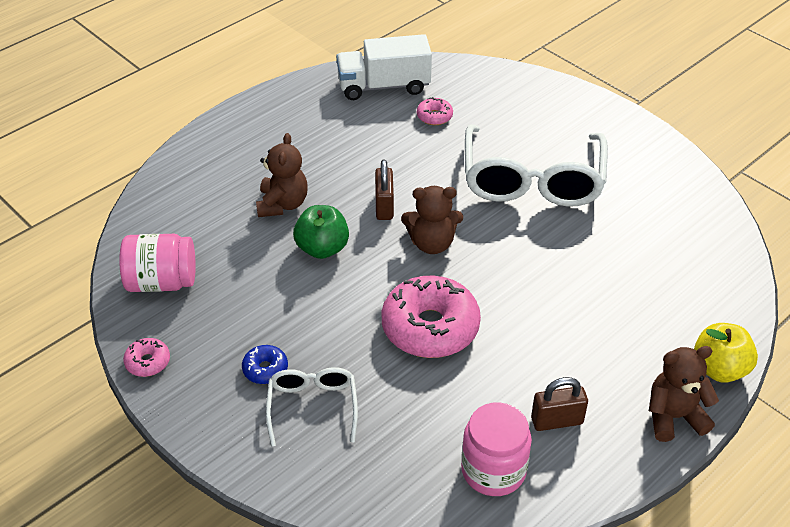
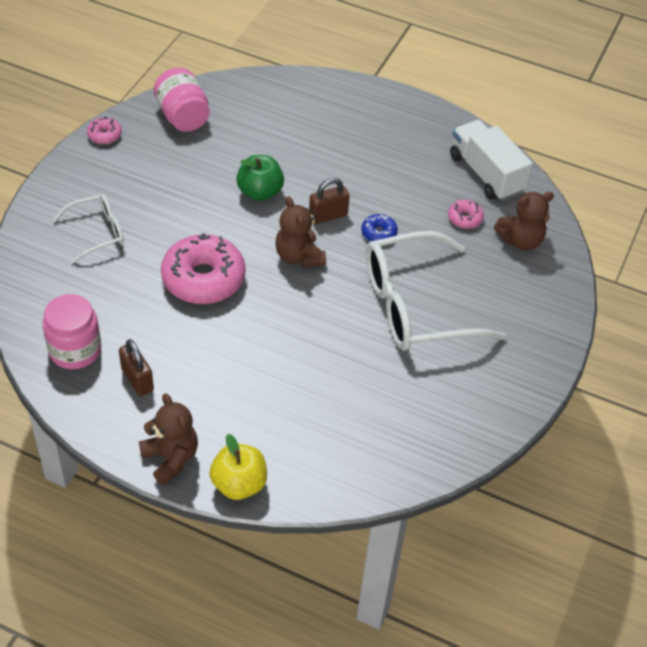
camera: 65 degrees right, 5 degrees up
(265, 369) = (122, 197): blue donut -> blue donut (379, 233)
(282, 204) = (298, 155): brown teddy bear -> brown teddy bear (520, 241)

